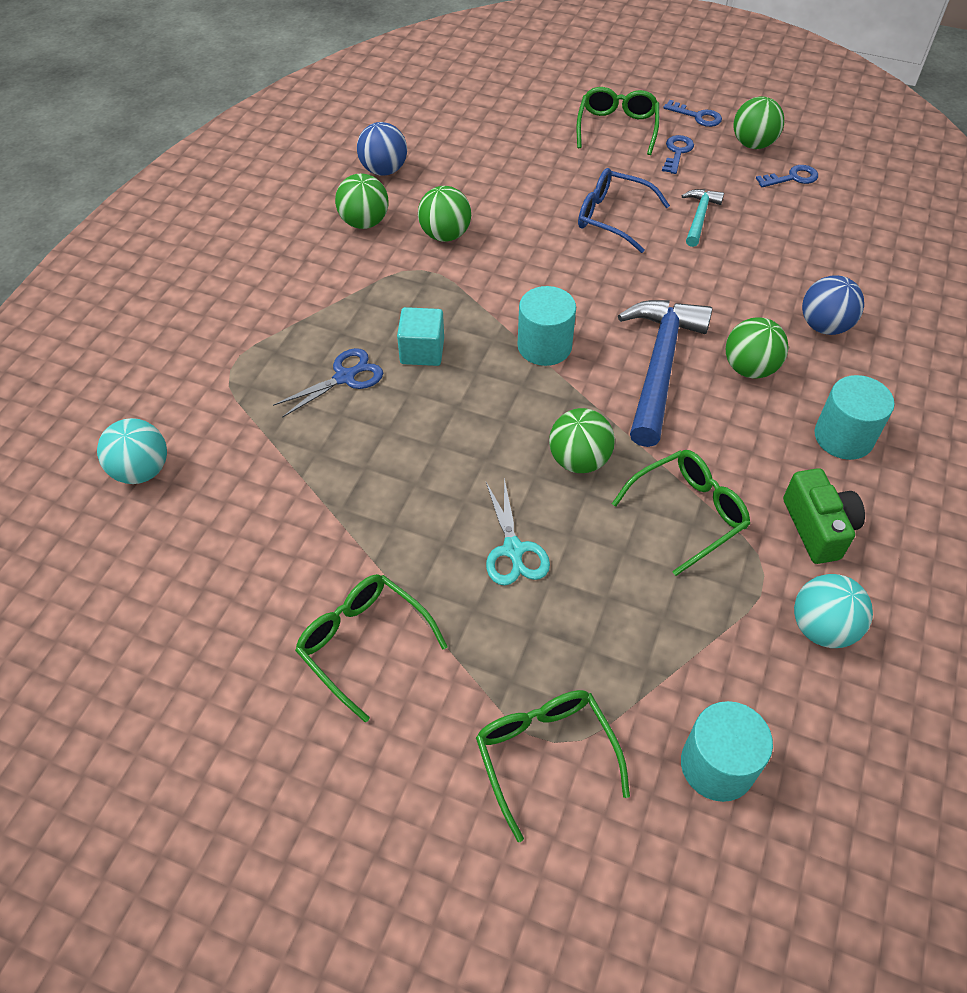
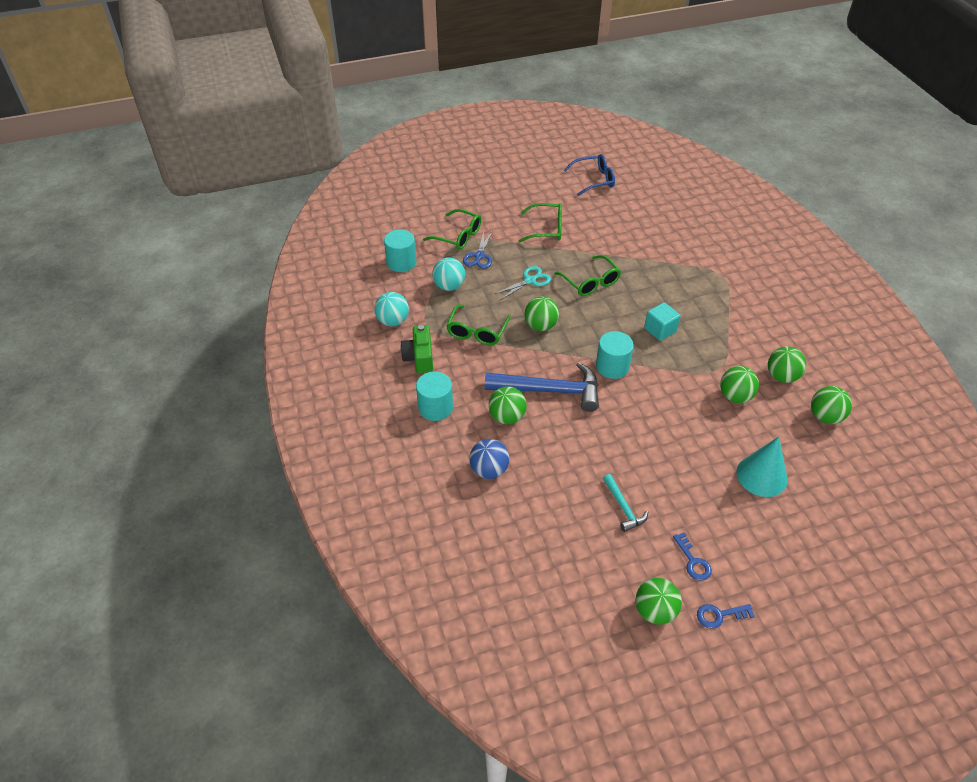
camera: 140 degrees right, 5 degrees down
(142, 471) = (690, 227): turquoise ball -> turquoise ball (449, 286)
(345, 377) = (674, 299): blue scissors -> blue scissors (479, 256)
(384, 170) = (825, 416): blue ball -> green ball
(513, 550) = (530, 281): turquoise scissors -> turquoise scissors turned 105 degrees clockwise
(524, 167) = (761, 475): none -> turquoise cone
(612, 217) = (669, 471): blue glasses -> blue glasses (594, 180)
(617, 128) = (754, 558): green glasses -> green glasses (590, 282)
(659, 366) = (550, 390): blue hammer -> blue hammer turned 60 degrees counterclockwise
(792, 178) = (600, 591): blue key -> none
(818, 527) = (419, 358): green camera -> green camera turned 45 degrees clockwise

